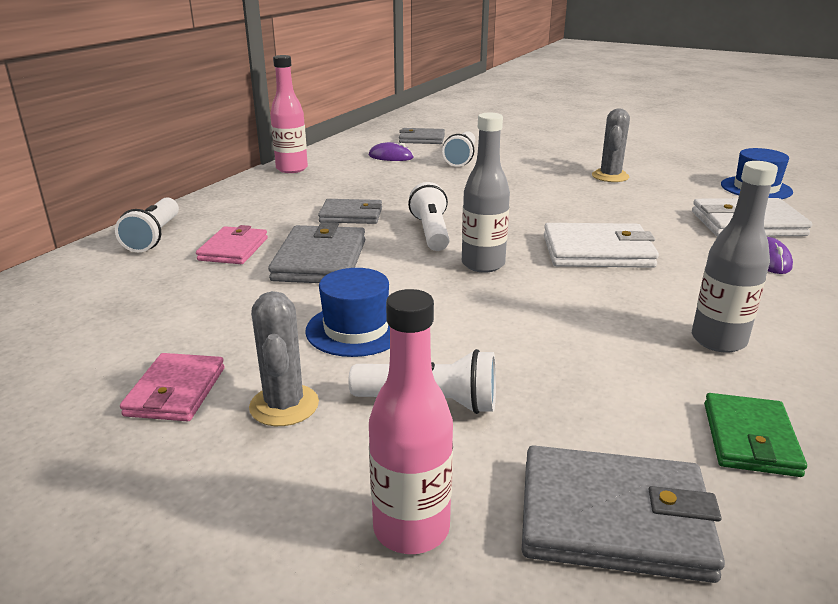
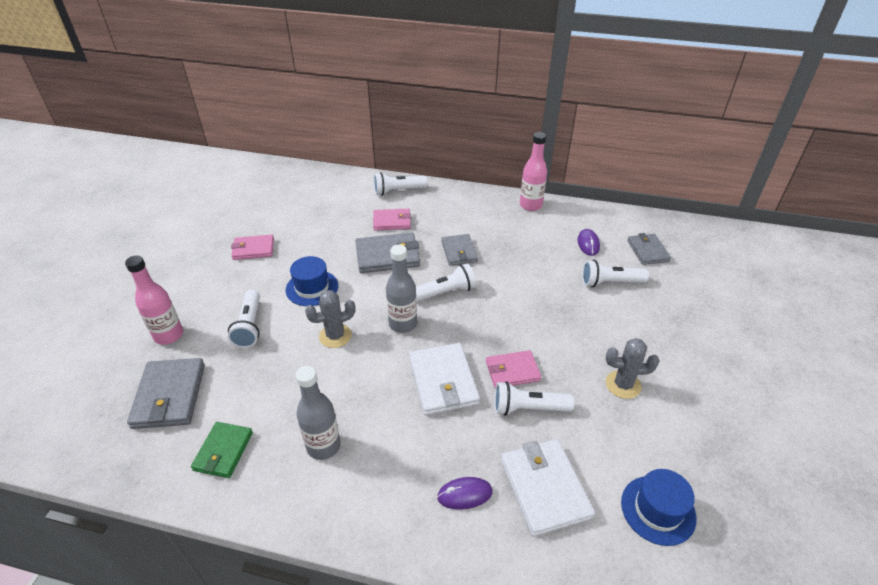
camera: 75 degrees right, 15 degrees up
(284, 405) = (245, 282): grey cactus -> grey cactus (335, 336)
(585, 215) = (512, 371): none -> pink wallet
(641, 216) = (528, 408): none -> white flashlight
(750, 439) = (223, 451): green wallet -> green wallet turned 75 degrees counterclockwise

